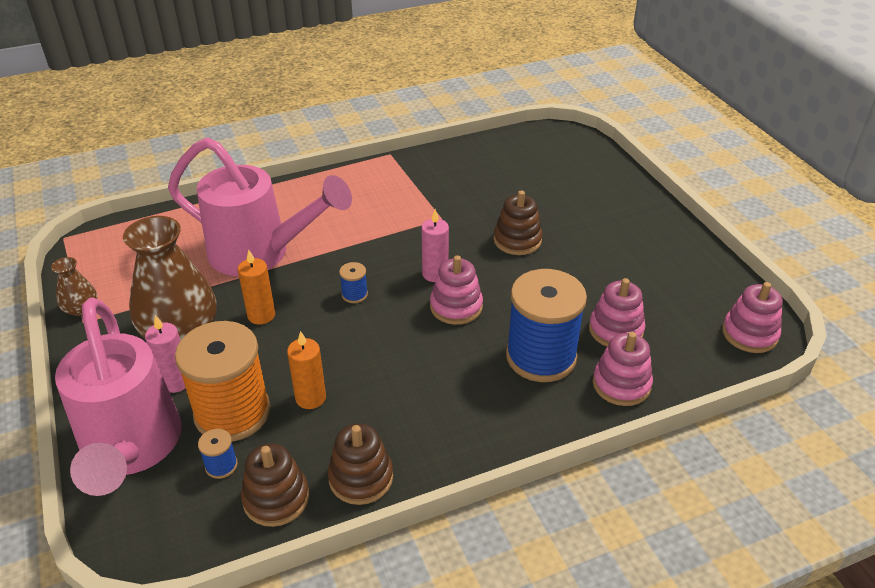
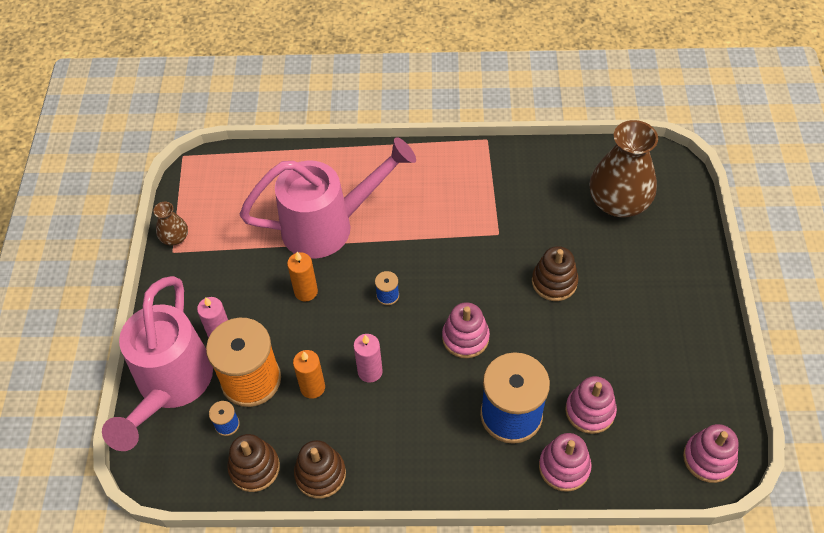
camera: 25 degrees right, 15 degrees up
(180, 332) = (239, 287): brown vase -> brown vase (618, 202)
(261, 254) = (330, 225): pink watering can -> pink watering can turned 60 degrees counterclockwise
(435, 274) = (464, 296): pink candle -> pink candle (370, 371)

